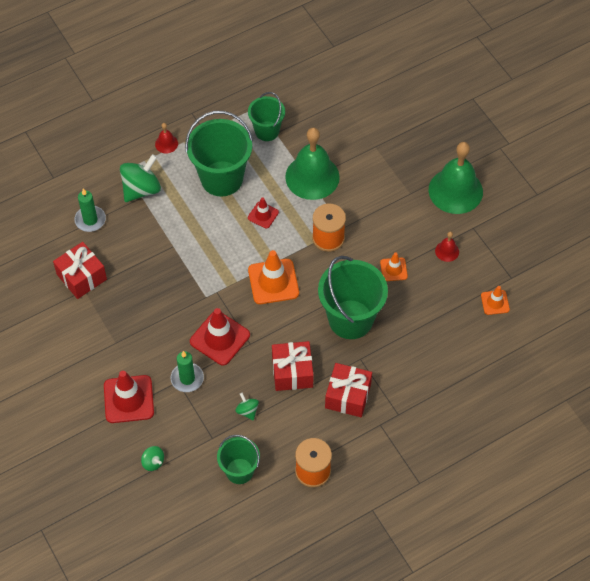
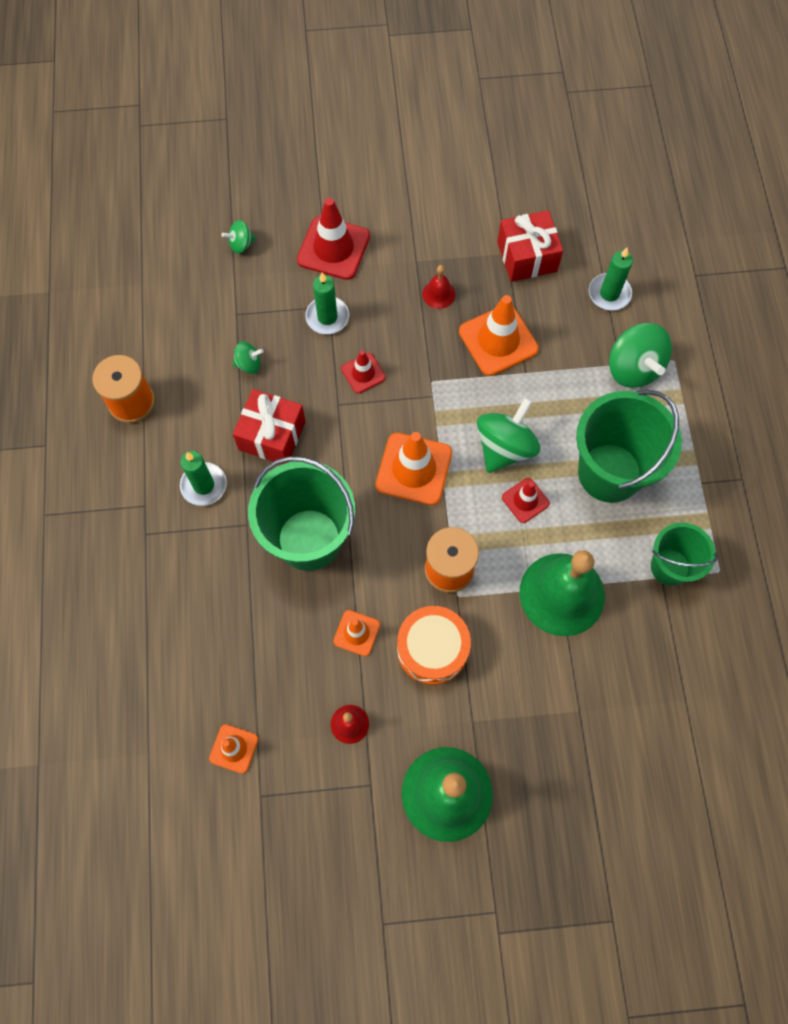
camera: 115 degrees right, 10 degrees up
(156, 270) = (498, 340): none -> orange traffic cone
(166, 143) = (698, 426): red bell -> red bell (438, 294)
(220, 338) = (363, 373): red traffic cone -> red traffic cone, size x0.55
(233, 238) = (505, 447): none -> green spinning top
(239, 471) = (178, 325): green bucket -> none
(348, 396) = (204, 485): red gift -> green candle
(381, 228) = (432, 649): none -> orange drum

